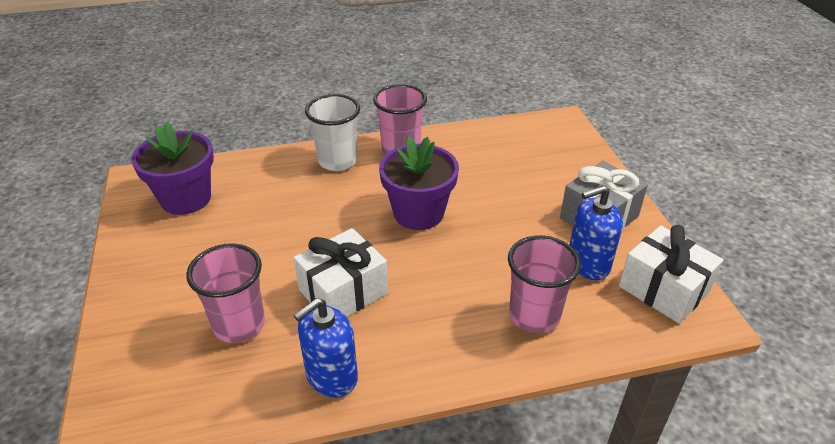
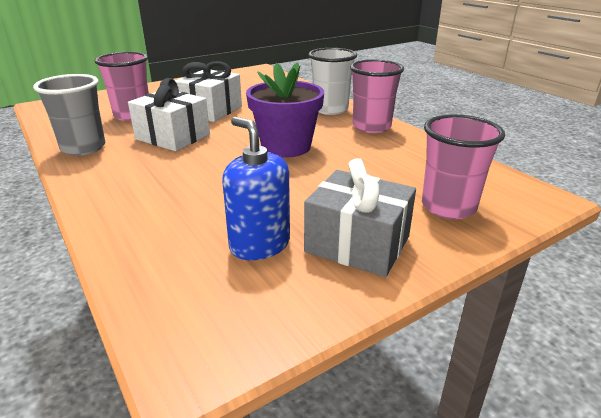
camera: 70 degrees right, 10 degrees down
(186, 198) = (249, 82): purple flower pot -> none
(331, 376) = (83, 148): blue soap dispenser -> grey cup
(534, 316) = (162, 219): pink cup -> pink cup (448, 207)
(663, 289) = (236, 312): white gift -> white gift (211, 111)

